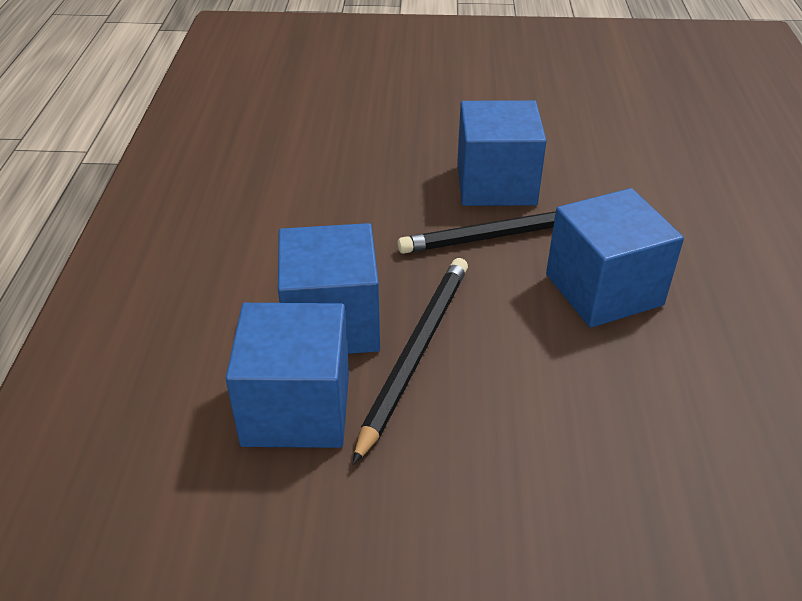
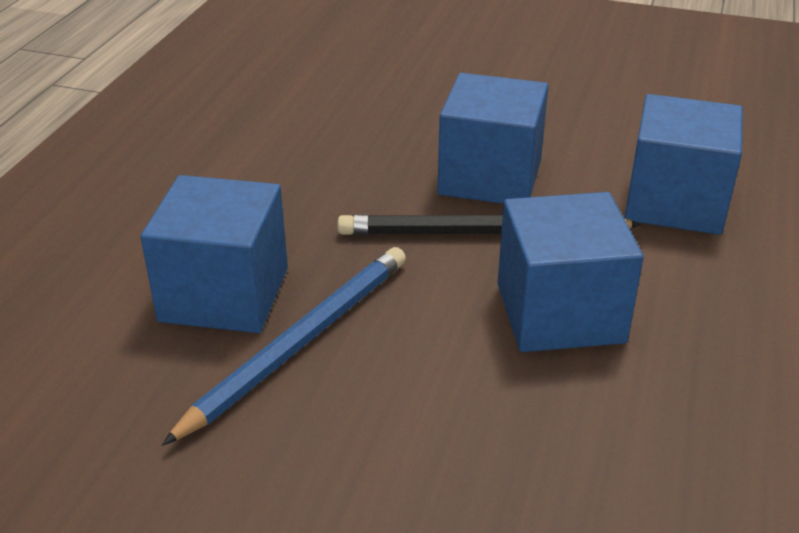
camera: 15 degrees right, 5 degrees down
(296, 408) = (138, 376): blue cube -> blue cube (675, 202)
(415, 354) = (299, 343): black pencil -> blue pencil

